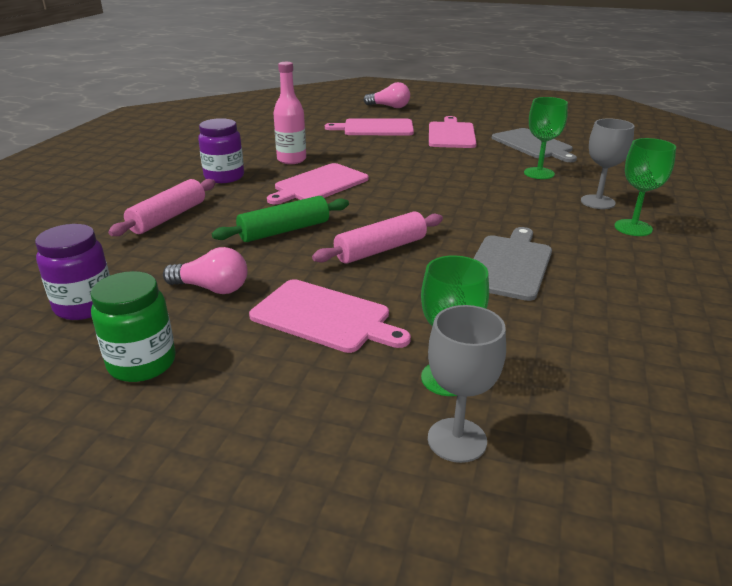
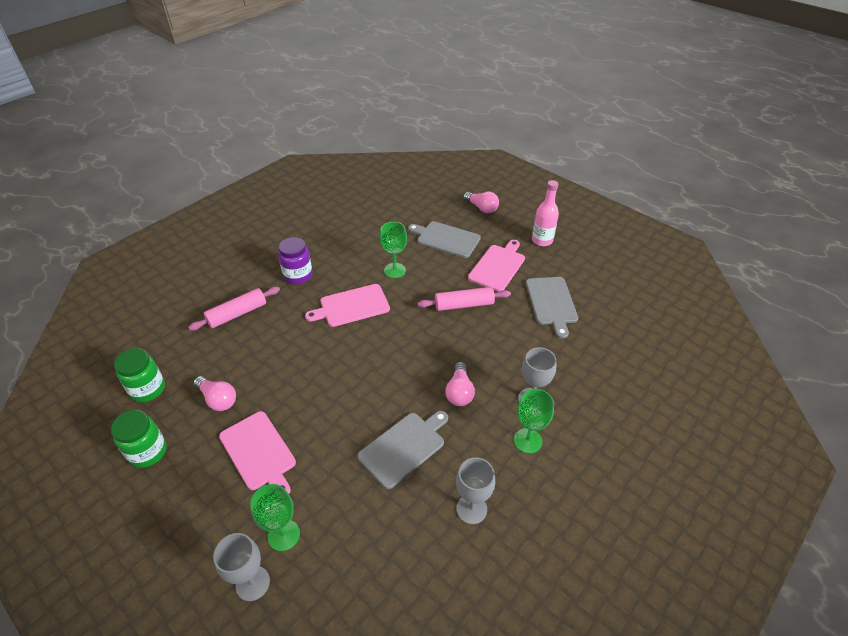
camera: 25 degrees right, 15 degrees up
(84, 306) = (148, 389): purple jar -> green jar
(284, 230) = (294, 354): green rolling pin -> none
(291, 160) = (355, 267): pink bottle -> pink bottle (542, 240)
(375, 128) = (446, 239): pink cutting board -> grey cutting board
(380, 249) = (337, 398): pink rolling pin -> pink rolling pin (464, 305)
(518, 214) = (459, 392): none -> pink light bulb
(539, 173) = (520, 345): green goblet -> green goblet (395, 270)
(645, 288) = (471, 509): none -> grey goblet

